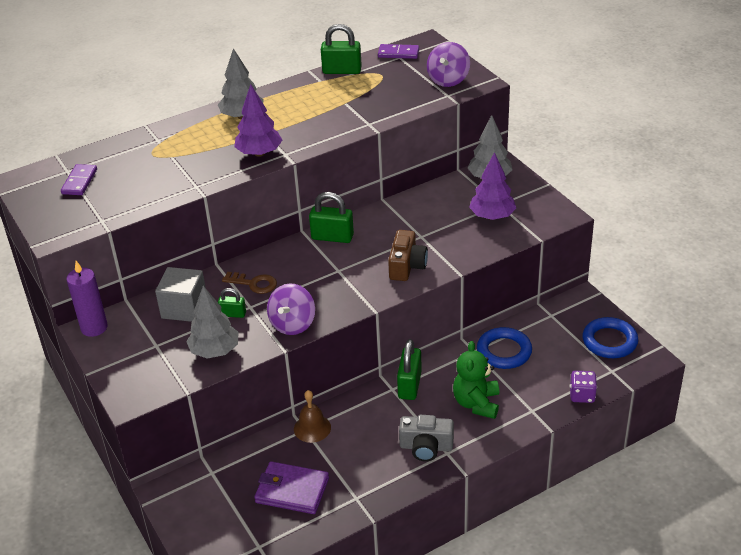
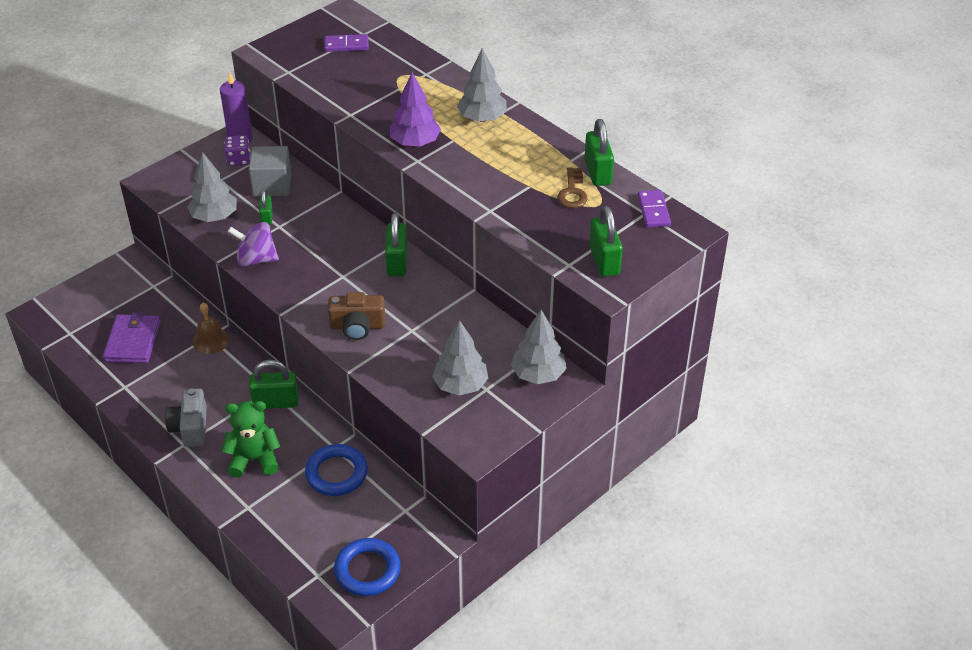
camera: 75 degrees right, 5 degrees up
(254, 283) = (313, 222): brown key -> brown key (572, 192)
(448, 80) = (604, 260): purple spinning top -> green padlock
(492, 216) = (460, 385): purple tree -> grey tree
(582, 395) = (274, 550): purple dice -> purple dice (239, 160)

